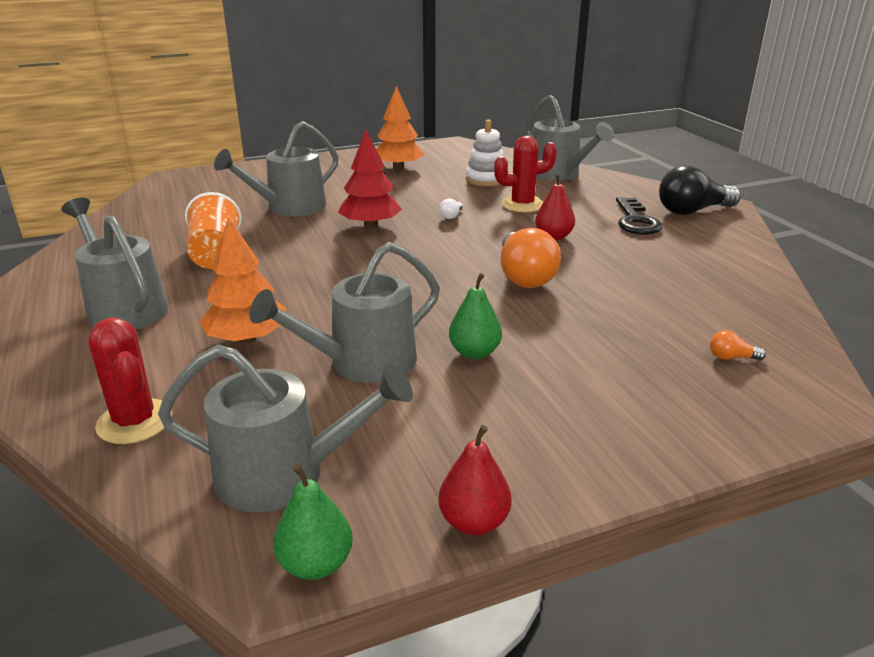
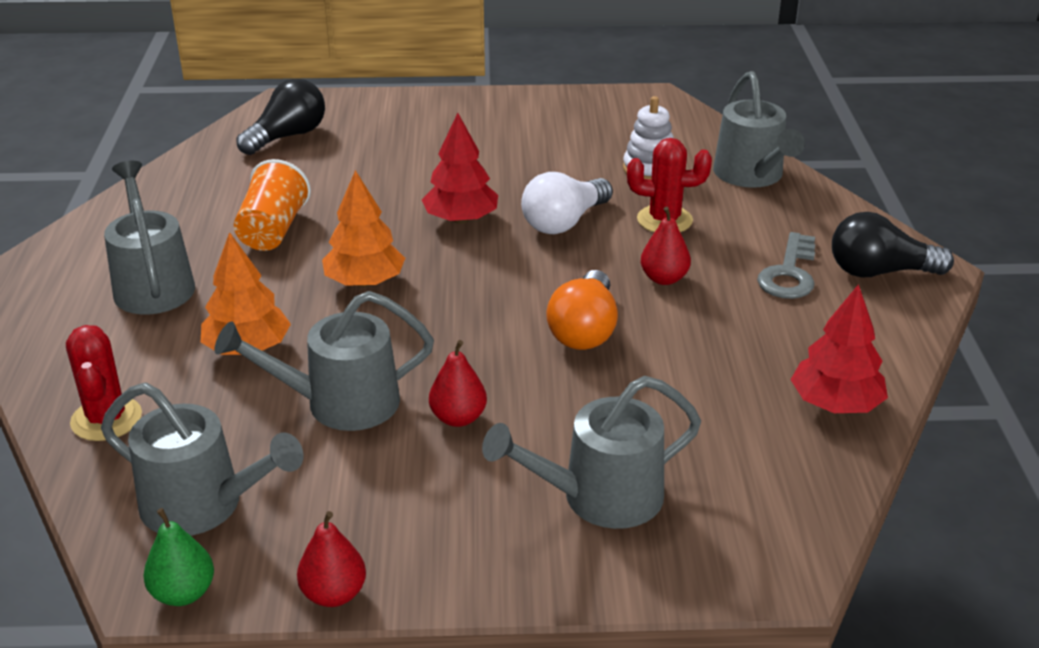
camera: 20 degrees right, 5 degrees up
(189, 196) = (287, 136): none -> black light bulb
(290, 208) = (387, 174): grey watering can -> grey watering can (600, 497)
(398, 168) = (552, 130): orange tree -> orange tree (364, 282)
(451, 216) = (564, 222): white light bulb -> white light bulb, size x2.41
(474, 353) = (458, 418): green pear -> red pear
(635, 220) = (789, 273): black key -> grey key
(731, 357) = (731, 490): orange light bulb -> none
(745, 288) = (835, 404): none -> red tree

